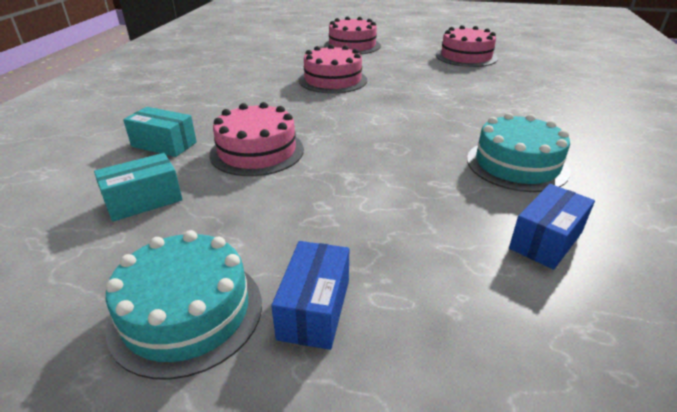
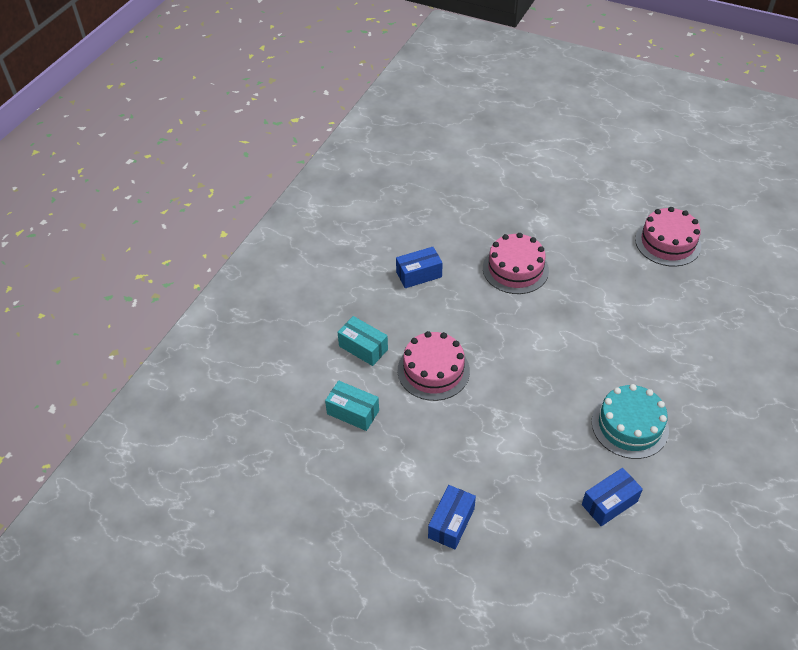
camera: 15 degrees right, 15 degrees up
(144, 201) = (353, 412): turquoise box -> turquoise box turned 45 degrees clockwise
(187, 312) = (382, 510): turquoise cake -> none
(231, 91) = (419, 274): none -> blue box
(352, 45) = (552, 197): pink cake -> none

